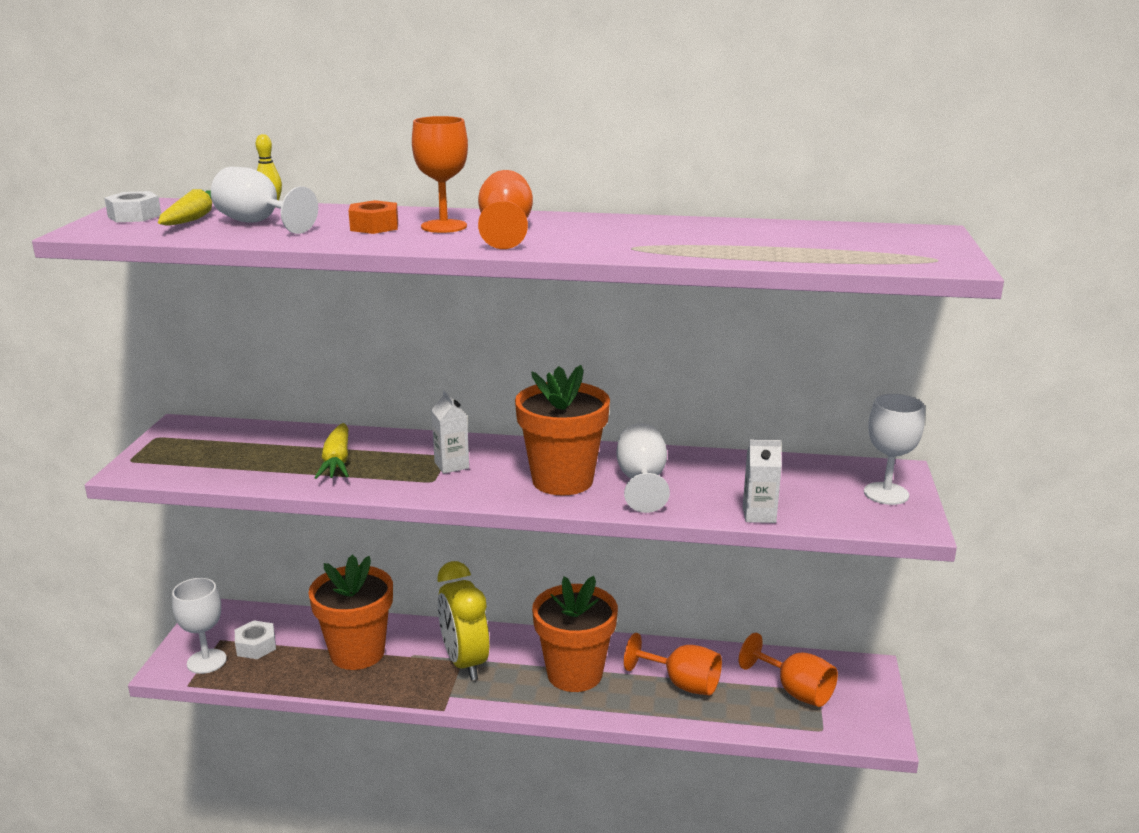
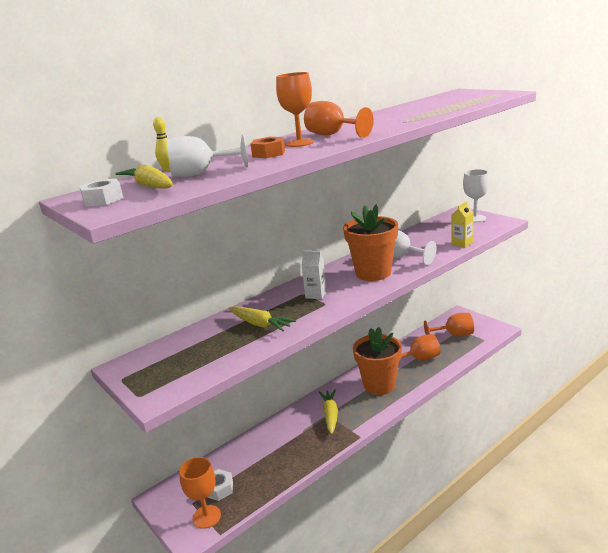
camera: 45 degrees left, 0 degrees up
(206, 661) = (206, 517): white goblet -> orange goblet
(357, 653) = (276, 449): orange flower pot -> none
(464, 662) = (330, 415): yellow clock -> yellow carrot
(759, 515) = (462, 244): white carton -> yellow carton

